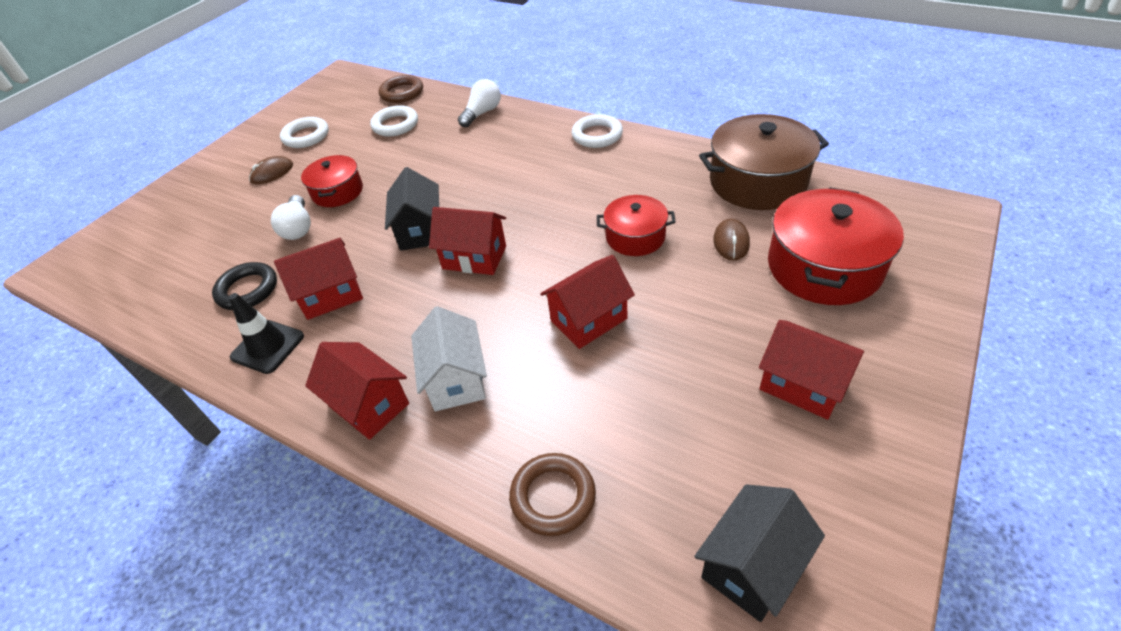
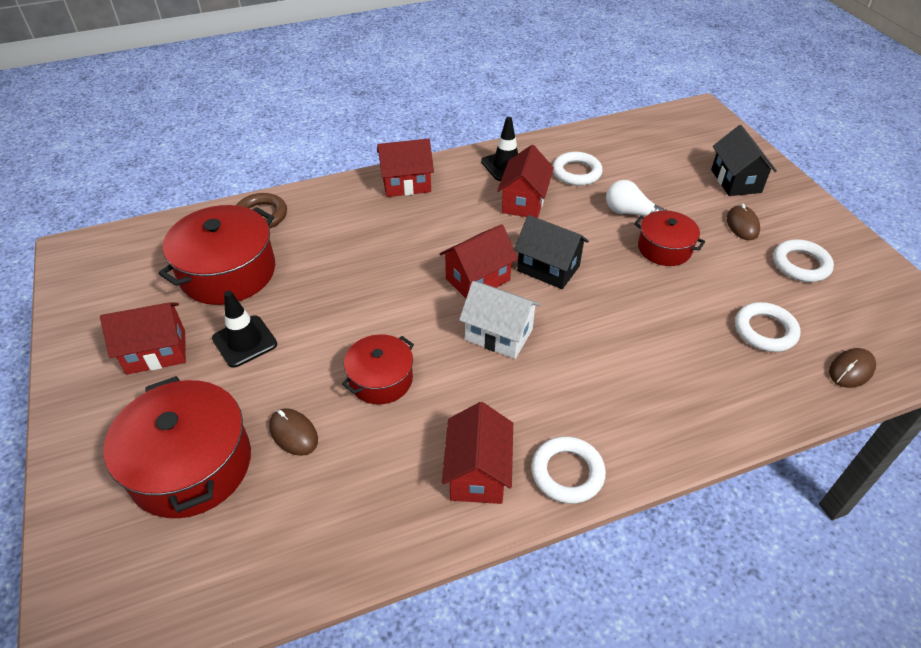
camera: 125 degrees right, 0 degrees up
(247, 290) = (576, 172): black ring -> white ring
(402, 93) = (851, 370): brown ring -> brown mouse
(456, 379) = (378, 220): white house -> white house (498, 335)
(482, 113) = (725, 409): white light bulb -> none
(588, 320) = (341, 297): red house -> red house (478, 473)
(663, 433) = (228, 272): none -> red pot
(710, 337) = (244, 341): none -> black traffic cone
(752, 566) = (137, 253): black house -> black house (735, 181)
(757, 182) = (327, 534): brown pot -> none

